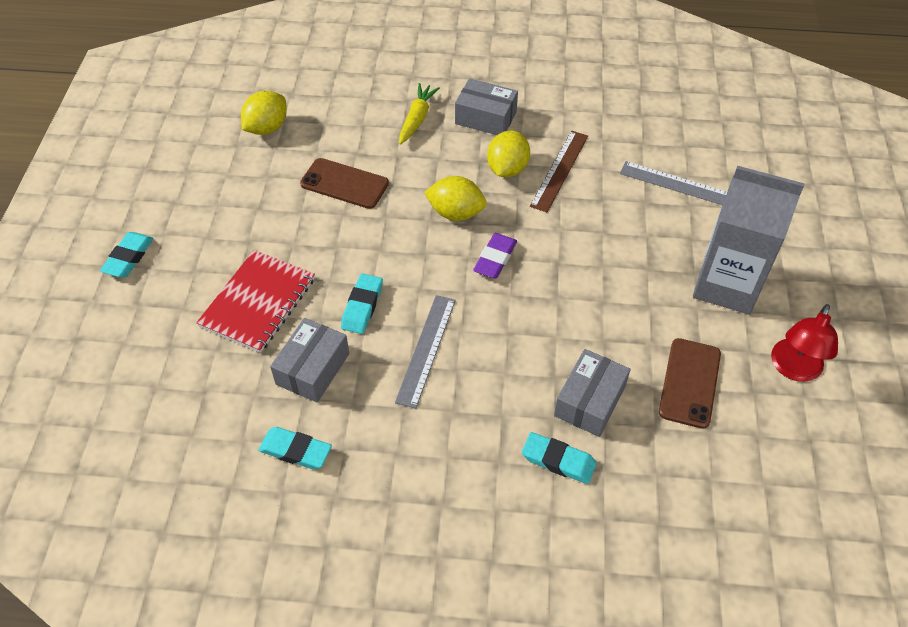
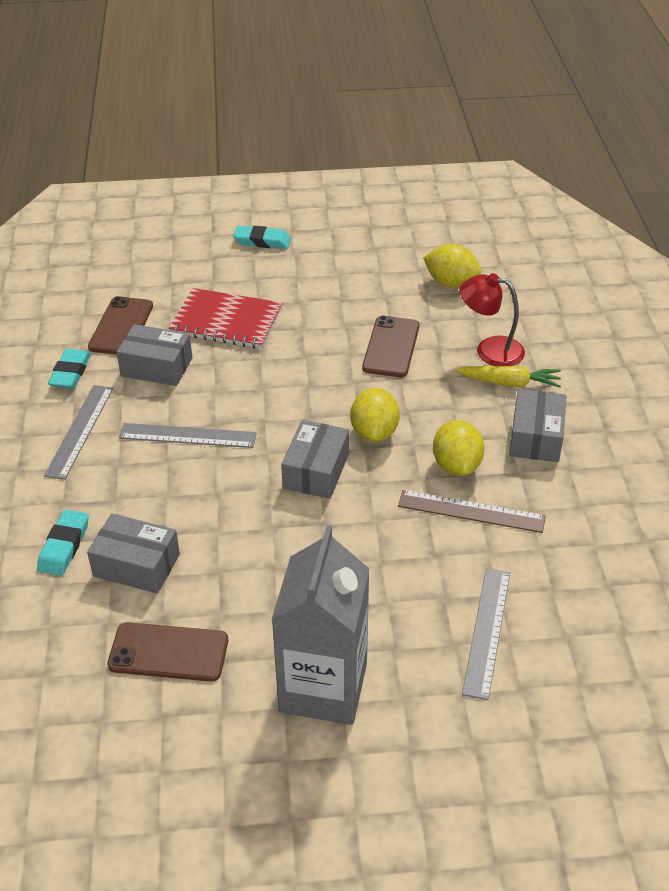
camera: 80 degrees right, 10 degrees down
(230, 398) = (121, 326): none -> brown phone
(362, 306) = (233, 385): turquoise eraser -> none
(395, 444) = (79, 431): none -> grey ruler
(495, 259) = (316, 471): purple eraser -> grey box
(507, 169) = (456, 465): yellow lemon -> yellow lemon turned 75 degrees clockwise
(793, 369) = (200, 760): red lamp -> red lamp (489, 350)

